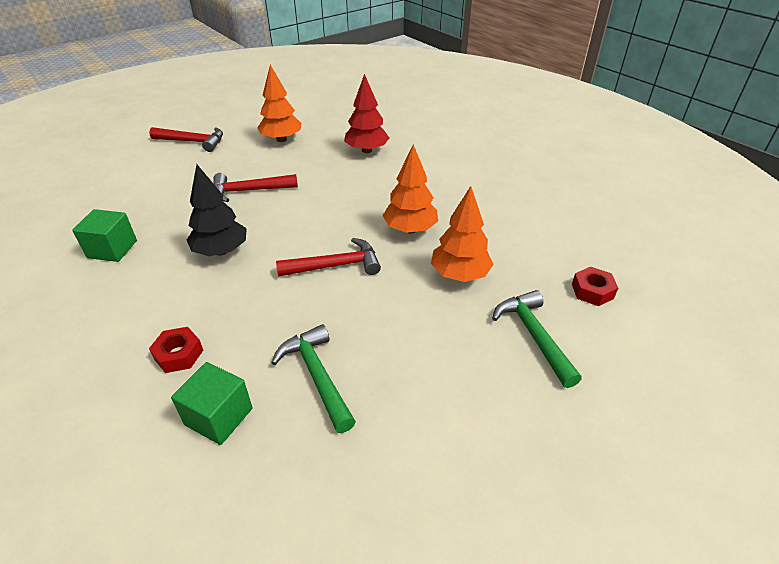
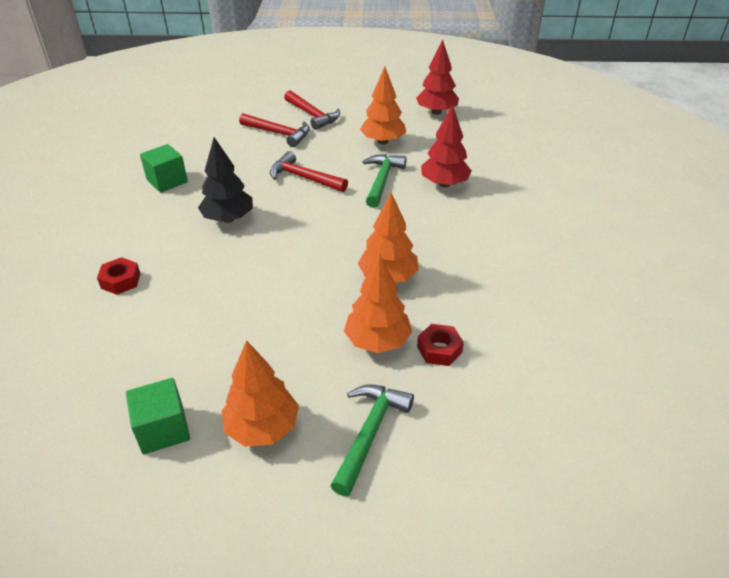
camera: 40 degrees right, 0 degrees up
(219, 416) = (95, 338): green cube -> green cube (163, 429)
(297, 105) = (436, 112): none -> red tree
(317, 376) = (177, 351): green hammer -> green hammer (382, 180)
(335, 265) = (290, 275): red hammer -> red hammer (279, 133)
(462, 383) = (262, 428): none -> orange tree
(592, 291) = (481, 433): red nut -> red nut (439, 349)

